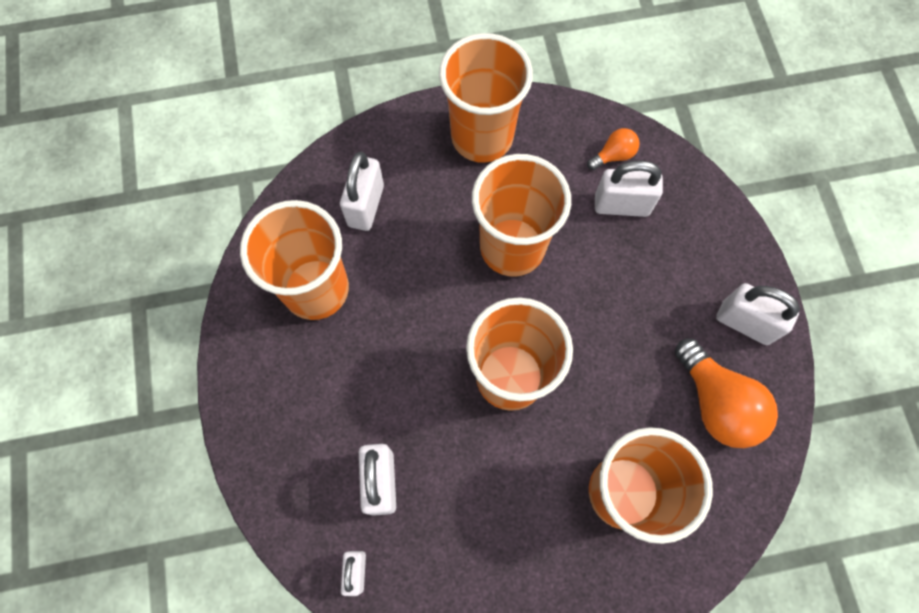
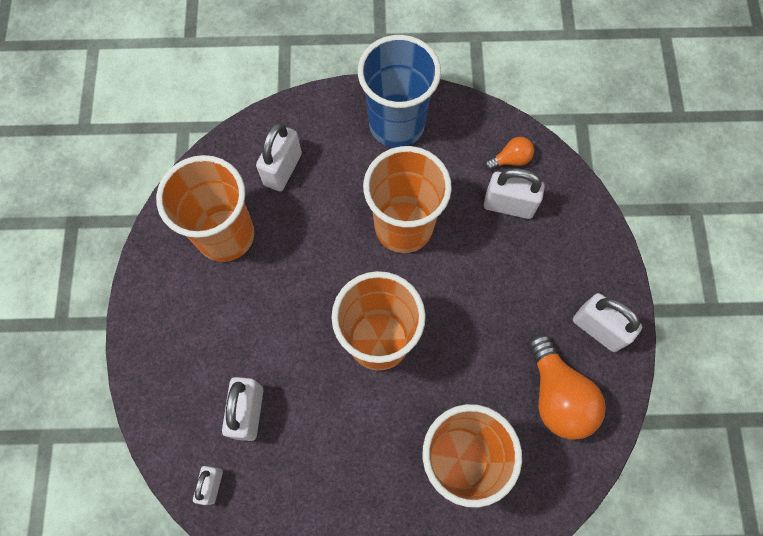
camera: 10 degrees right, 0 degrees up
(482, 137) = (396, 124): orange cup -> blue cup

